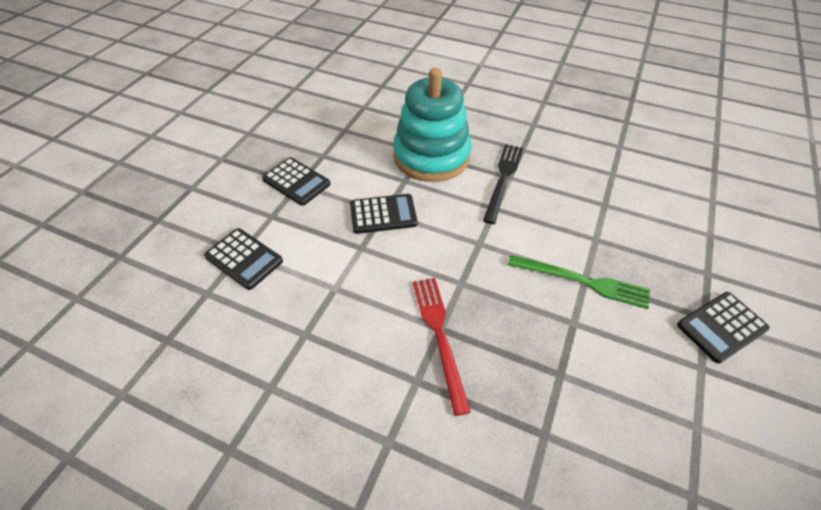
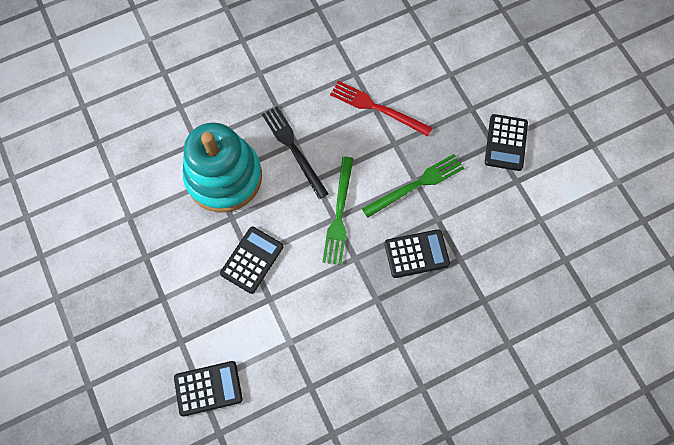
camera: 50 degrees left, 20 degrees up
(296, 182) = (158, 298): black calculator -> black calculator (416, 254)
(439, 335) = (380, 304): red fork -> red fork (376, 108)
(486, 244) = (339, 214): none -> green fork

